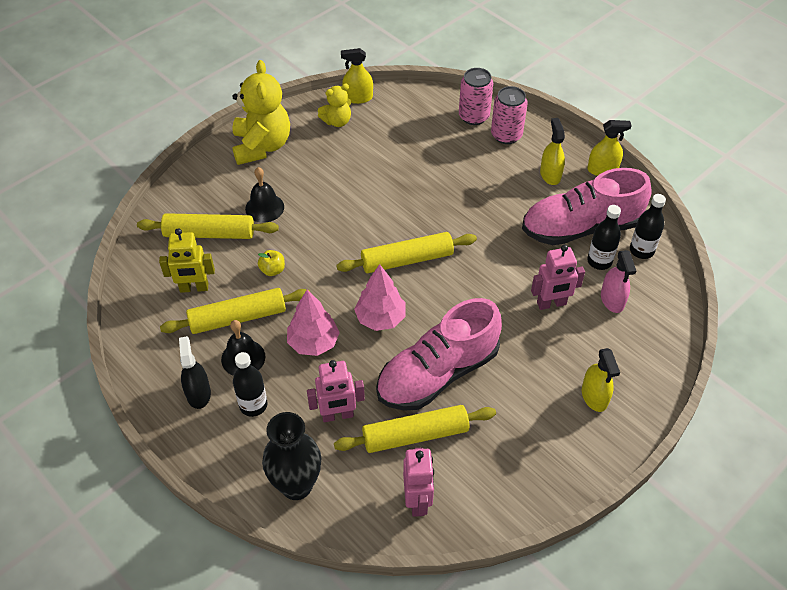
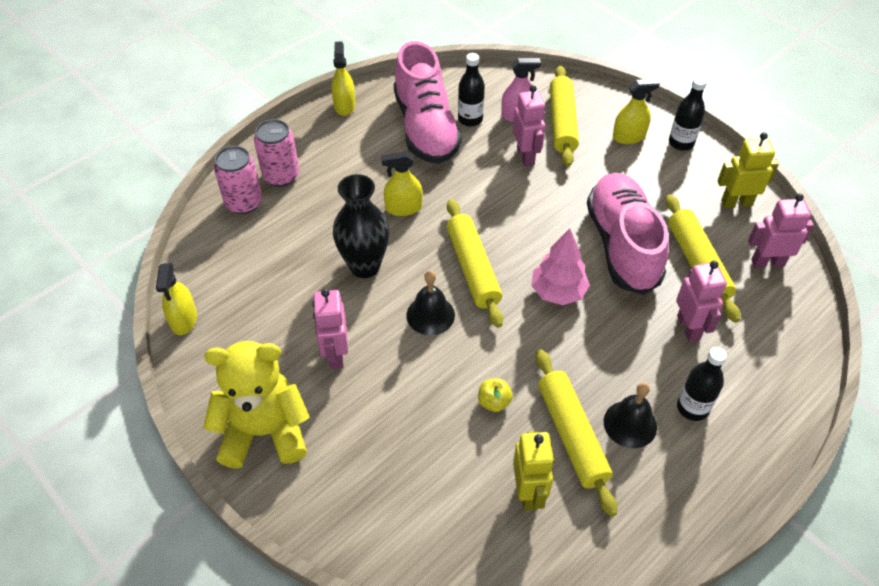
camera: 90 degrees left, 0 degrees up
(198, 393) = (688, 468): black spray bottle -> none
(209, 233) = (432, 484): yellow rolling pin -> yellow rolling pin (562, 122)
(264, 208) = (386, 419): black bell -> black bell (430, 315)
(296, 485) = (779, 360): black vase -> black vase (364, 266)
(313, 343) = (599, 353): pink tree -> none
(323, 178) = (335, 354): none -> pink robot
(337, 121) = (228, 342): yellow teddy bear -> none
(437, 373) = (622, 245): pink shoe -> pink shoe turned 150 degrees counterclockwise
(502, 487) = (736, 203): none -> yellow robot
(550, 174) = (348, 144): yellow spray bottle -> yellow spray bottle (403, 208)
(641, 250) = (456, 90): black bottle -> black bottle (681, 143)

